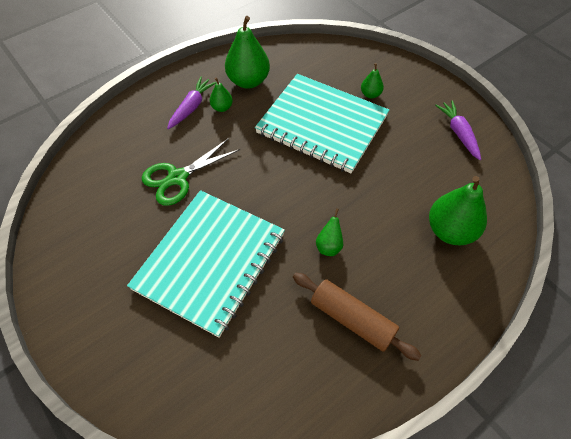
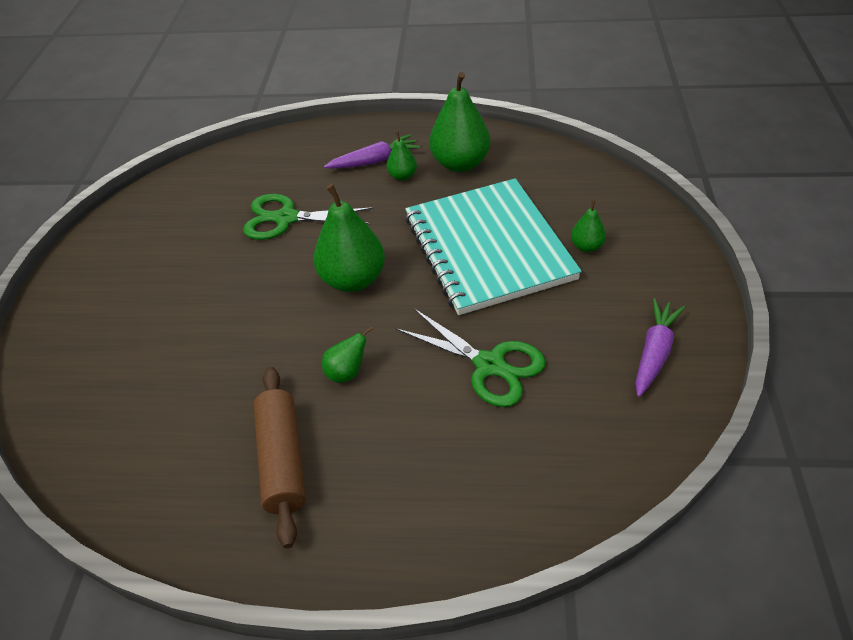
camera: 45 degrees right, 10 degrees down
(210, 261) = (224, 310): turquoise notebook -> none
(395, 190) = (489, 365): none -> green scissors
(450, 231) = (503, 452): green pear -> green pear (353, 280)

